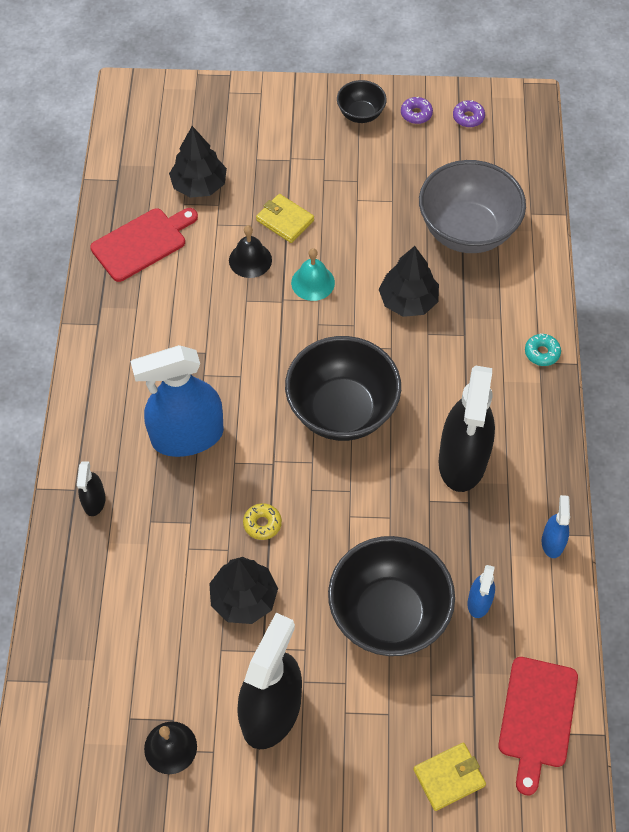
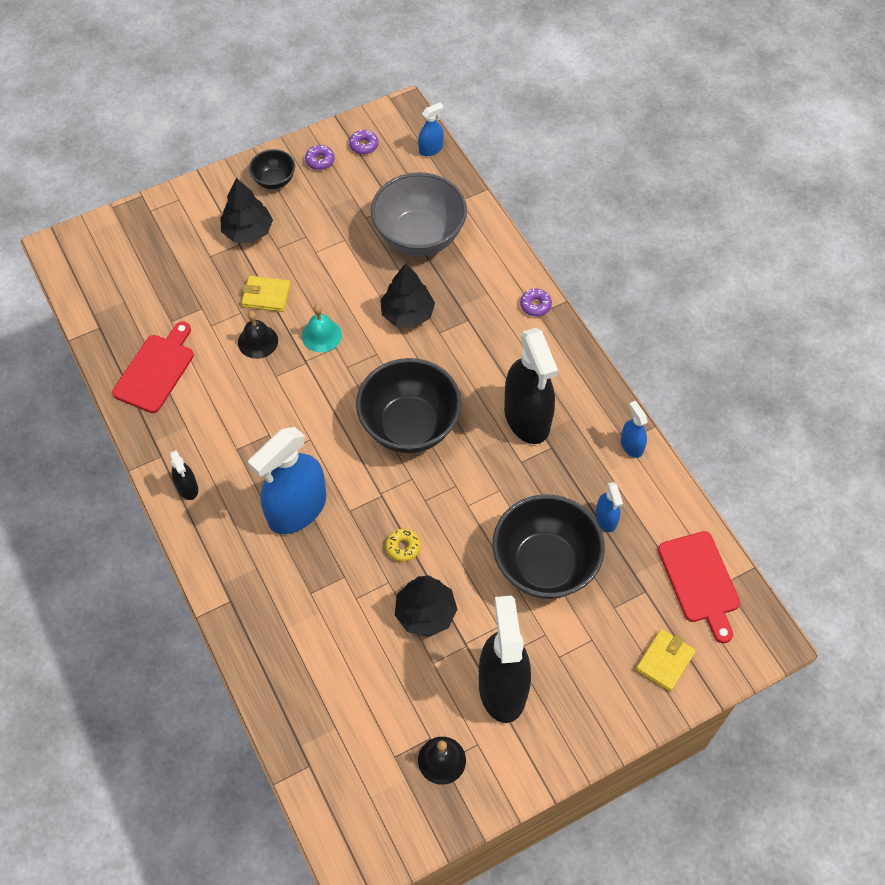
camera: 30 degrees left, 0 degrees up
(94, 501) = (253, 601): black spray bottle -> black spray bottle (187, 487)
(199, 185) = (174, 299): black tree -> black tree (248, 231)
(533, 150) = (431, 149): none -> blue spray bottle
(542, 353) = (535, 305): turquoise donut -> purple donut

